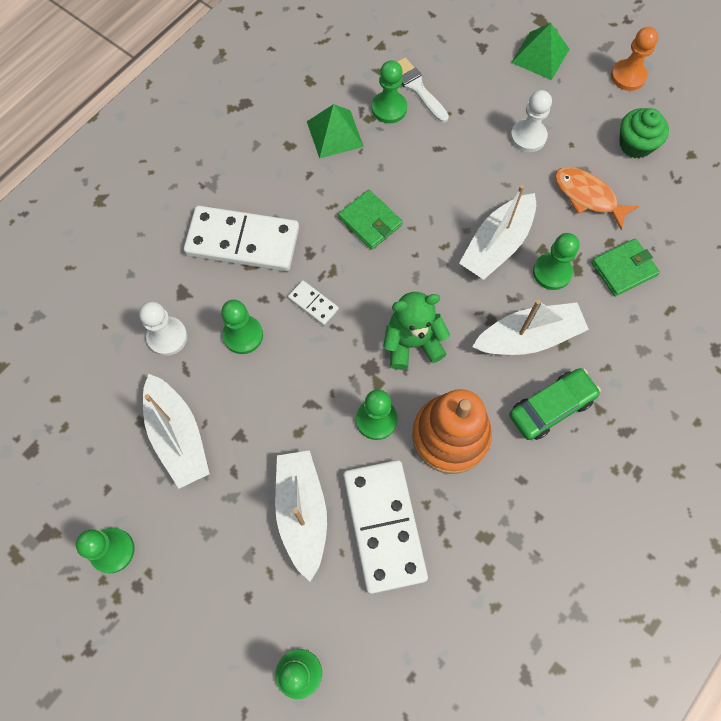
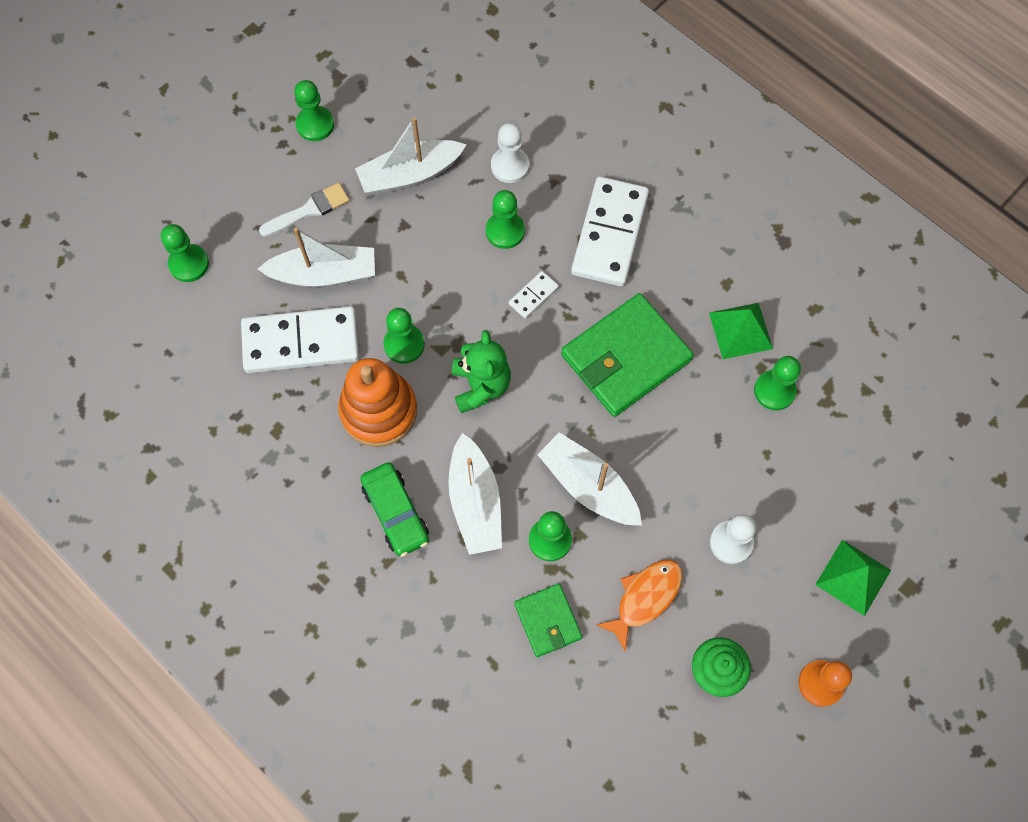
camera: 95 degrees right, 0 degrees up
(370, 221) = (626, 357): green wallet -> green wallet, size x1.86
(417, 88) = (803, 425): white brush -> white brush (309, 210)

